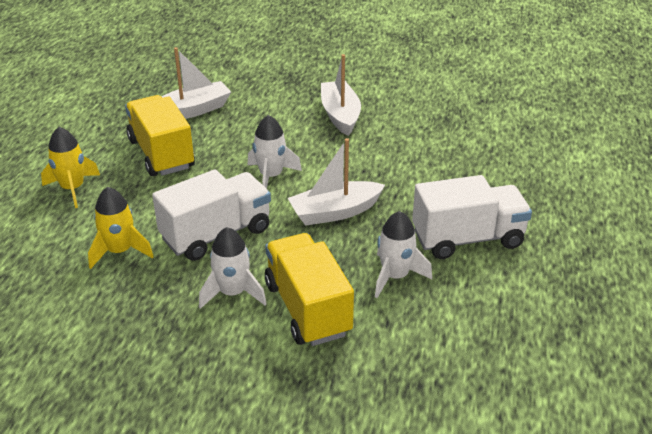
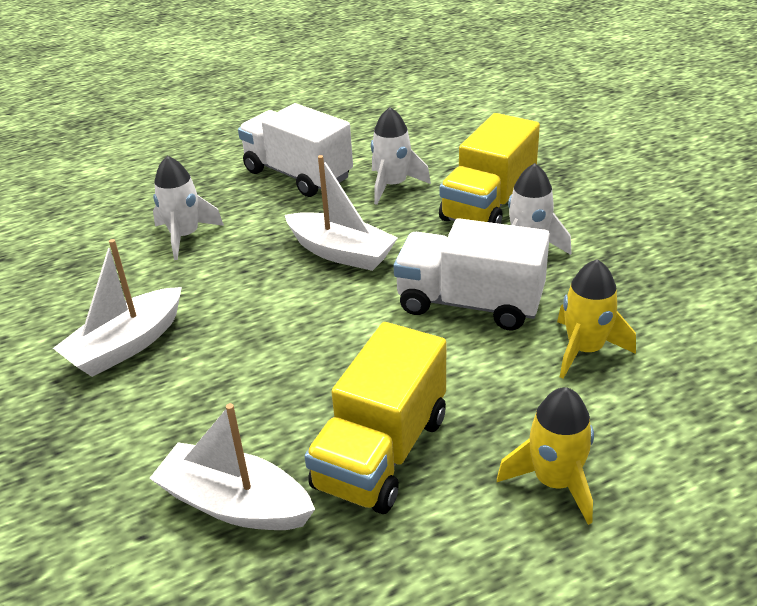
camera: 125 degrees left, 0 degrees up
(271, 176) = (325, 325): white rocket -> white rocket (185, 236)

